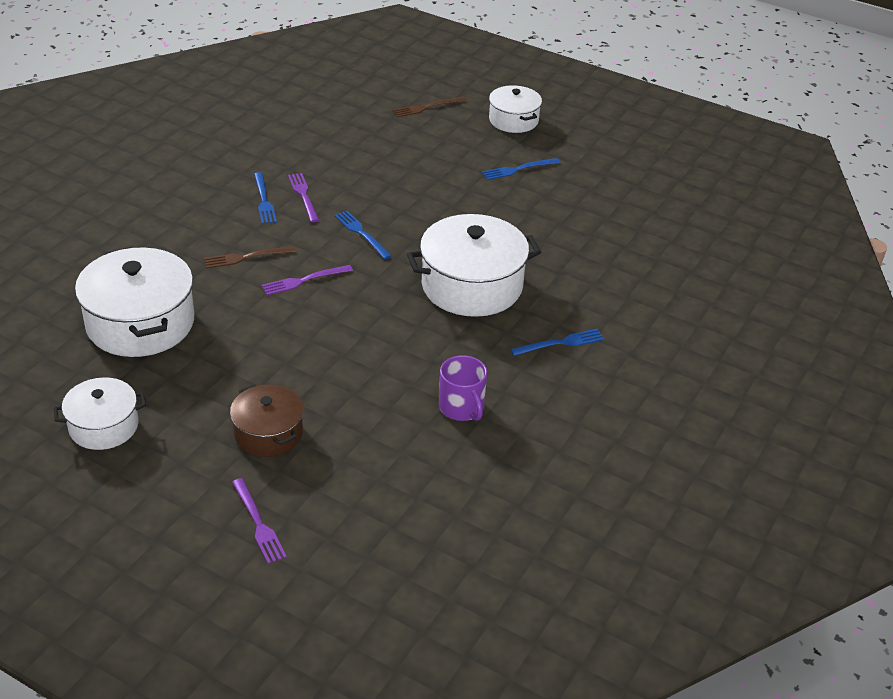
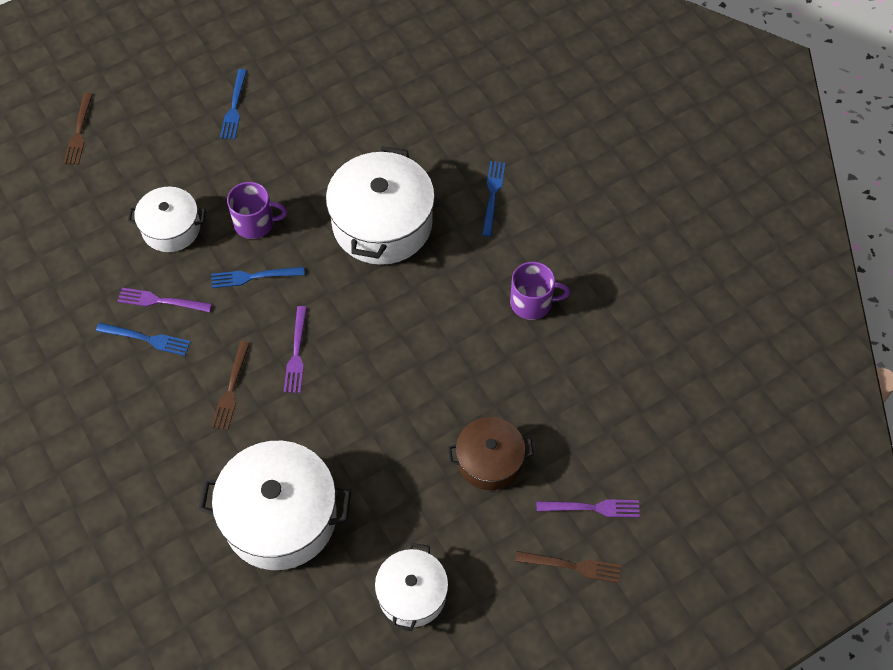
camera: 60 degrees left, 20 degrees up
(186, 529) = (572, 566): none -> brown fork
(414, 217) = (255, 223): none -> purple mug
(513, 120) = (152, 72): white pot -> white pot (171, 228)

